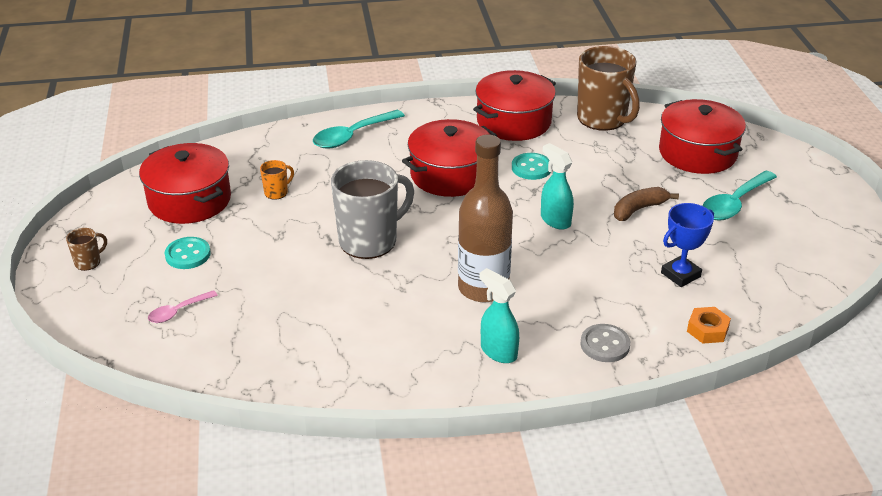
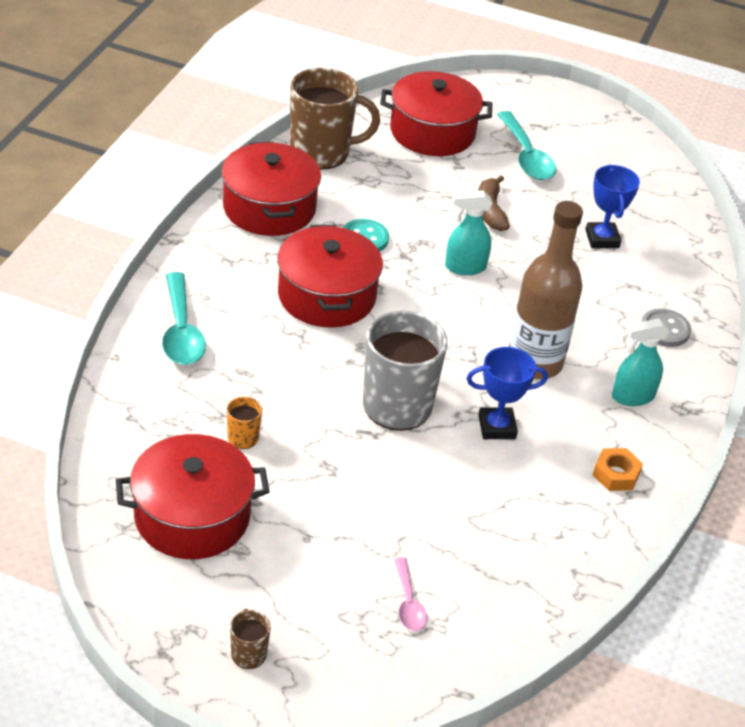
camera: 65 degrees left, 5 degrees up
(188, 255) = (305, 557): turquoise button -> none
(391, 293) = (497, 427): none -> blue trophy
(707, 330) = (683, 264): orange nut -> orange nut (616, 474)

